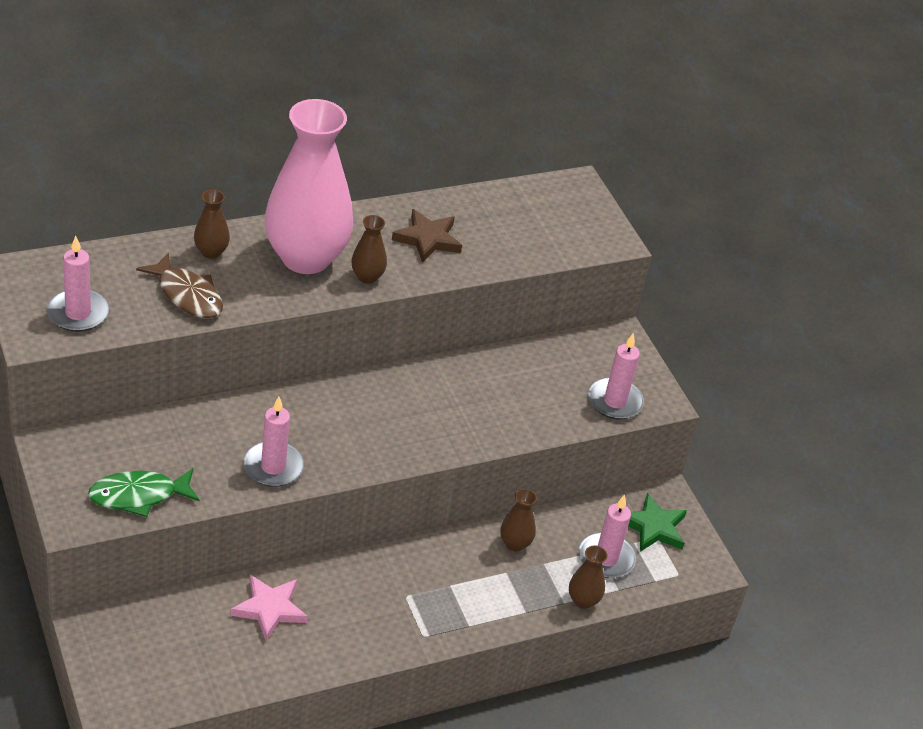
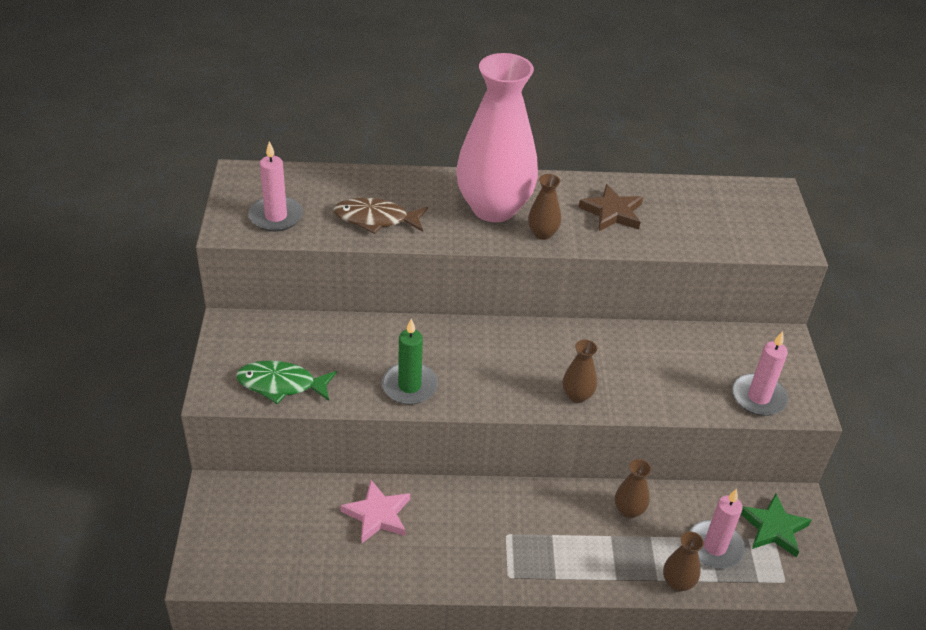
camera: 25 degrees right, 0 degrees up
(187, 295) = (375, 219): brown fish -> brown fish turned 120 degrees clockwise
(211, 252) = (413, 189): brown vase -> brown vase (577, 395)
(273, 467) = (409, 386): pink candle -> green candle

